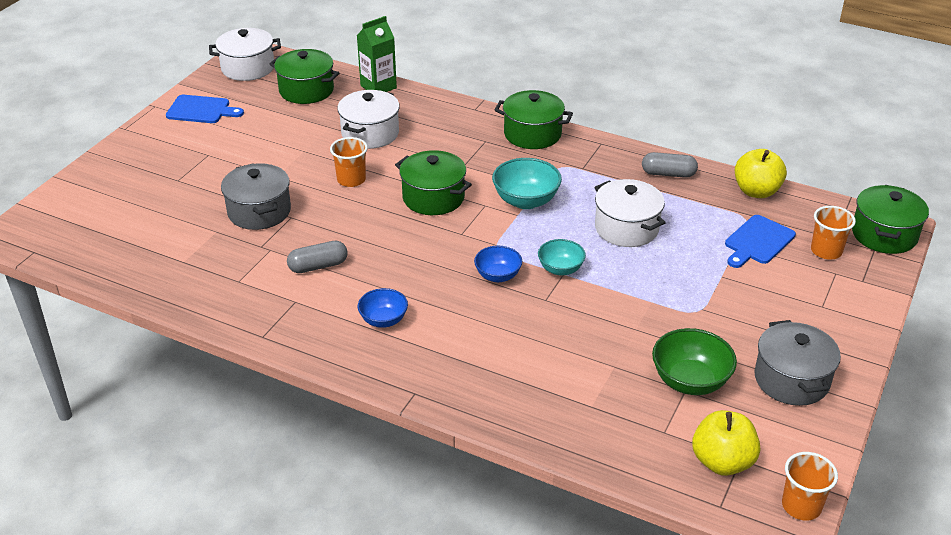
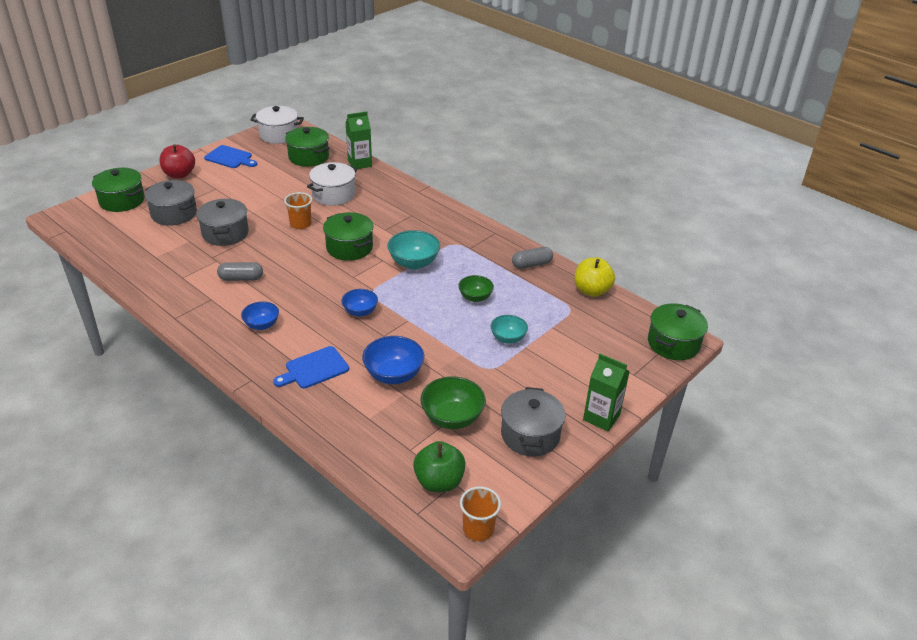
camera: 15 degrees right, 0 degrees up
(145, 145) = (179, 174): none -> red apple
(172, 199) = (174, 214): none -> grey pot
(532, 134) = (448, 217): green pot -> green pot (122, 201)
(560, 269) = (408, 316): turquoise bowl -> turquoise bowl (508, 338)
(588, 345) = (393, 375): none -> blue bowl
(626, 228) = (475, 297): white pot -> green bowl
(668, 174) = (531, 264): grey capsule -> grey capsule turned 45 degrees counterclockwise
(722, 462) = (439, 482): yellow apple -> green apple
(757, 241) = (569, 328): blue cutting board -> blue cutting board (314, 369)
(826, 251) = (618, 346): orange cup -> none
(857, 339) = (601, 417): none -> green carton

